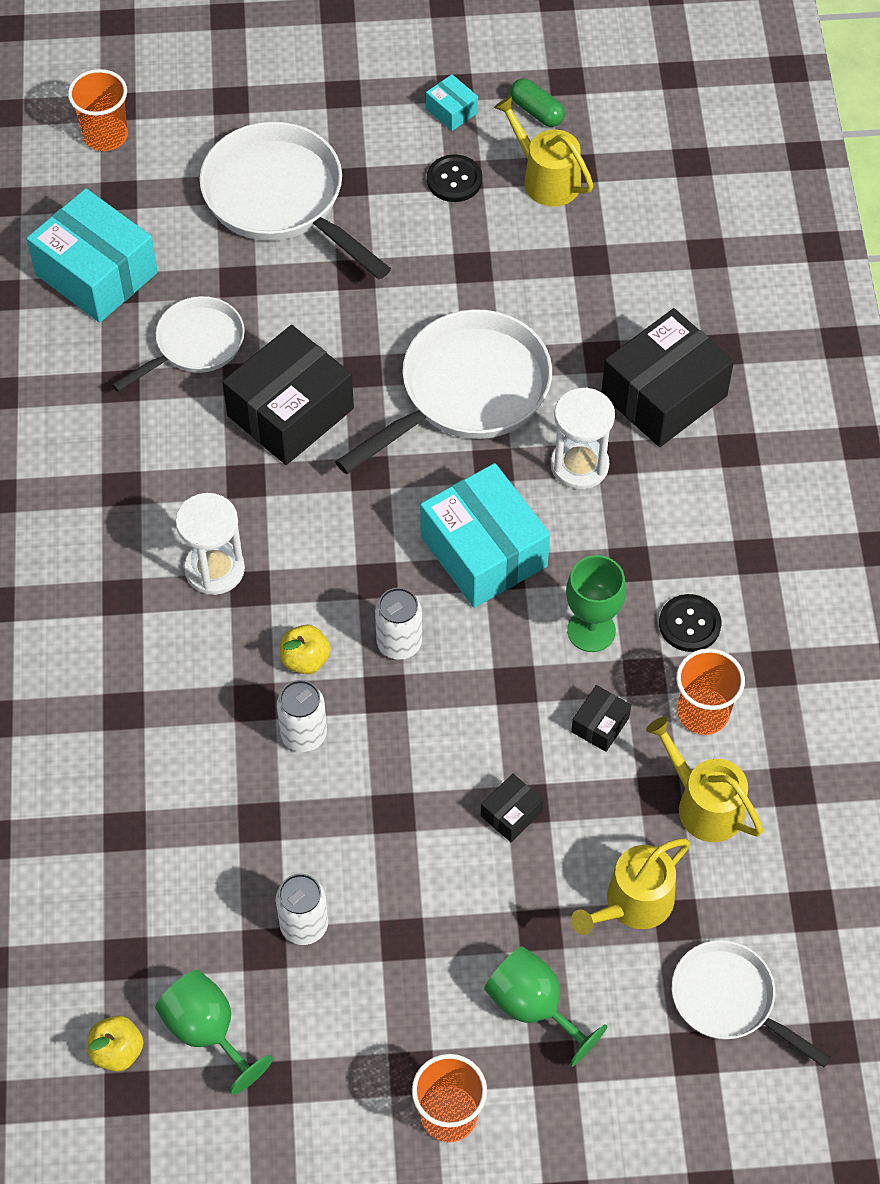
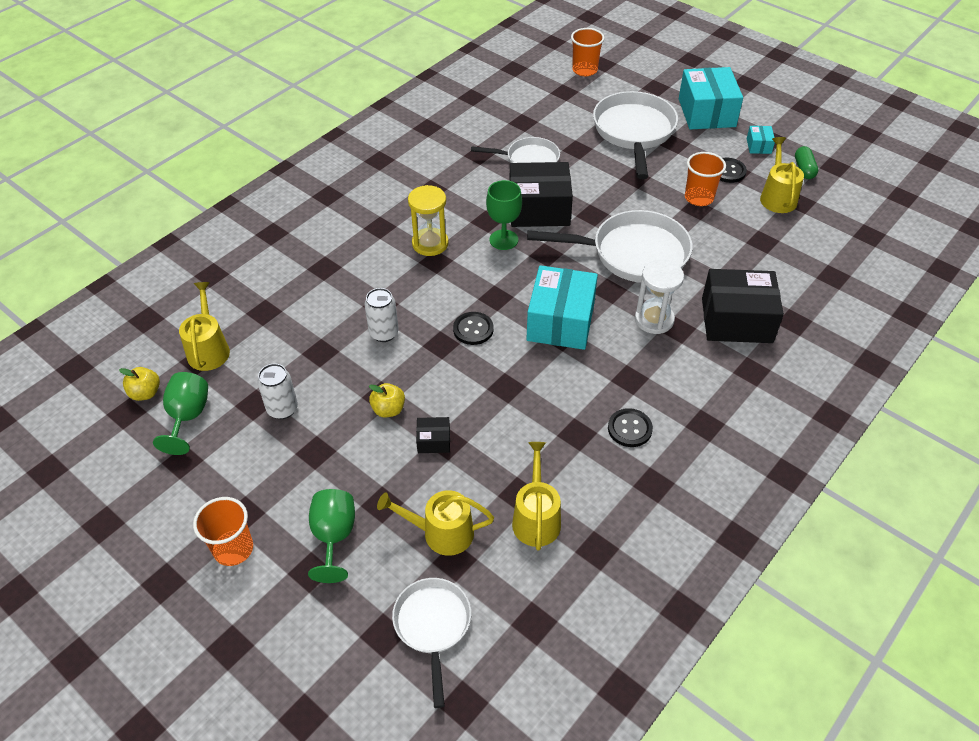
camera: 45 degrees right, 10 degrees down
(96, 273) = (520, 112): turquoise box -> turquoise box (706, 112)
(120, 934) = (209, 349): none -> yellow watering can
(214, 569) = (430, 243): white hourglass -> yellow hourglass
(305, 659) = (423, 305): yellow apple -> yellow apple (388, 409)
(399, 643) = (473, 329): white can -> black button
(591, 630) = (573, 393): green goblet -> green goblet (503, 240)
(600, 725) = (526, 437): black box -> none
(703, 713) = (588, 474): orange cup -> orange cup (699, 198)

